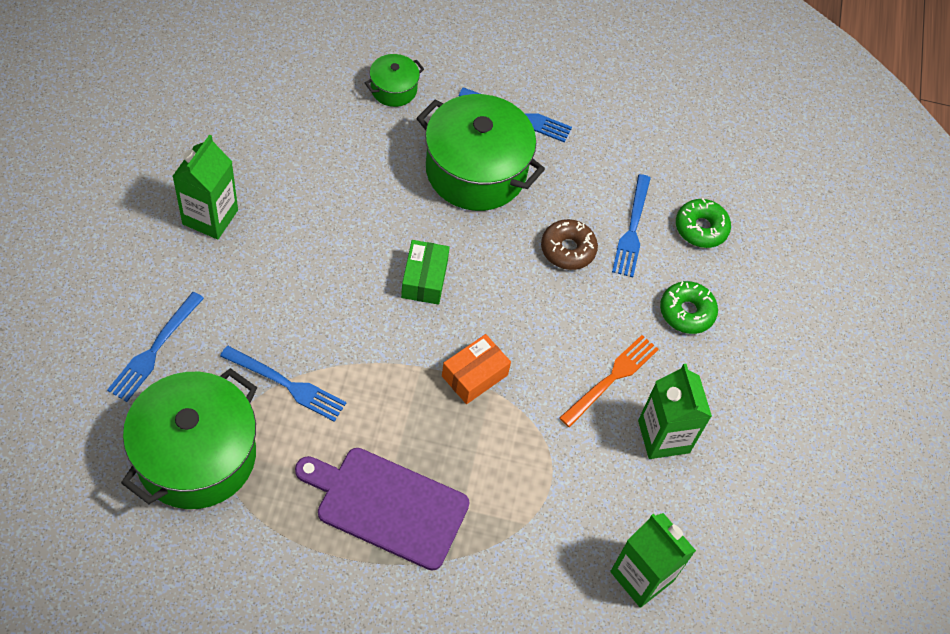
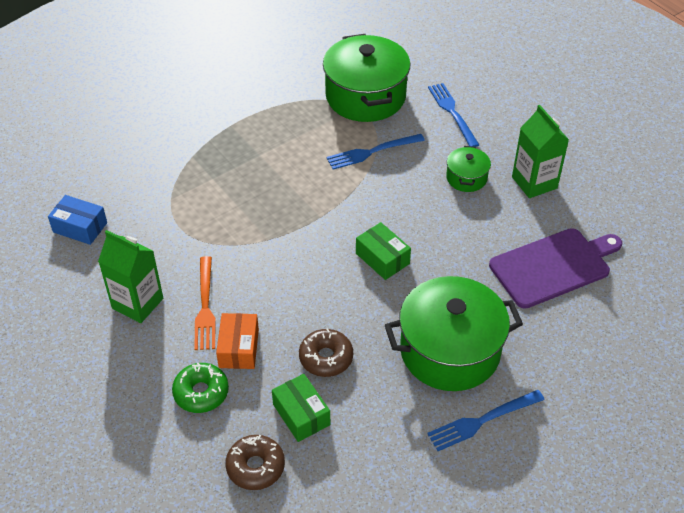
camera: 140 degrees right, 10 degrees down
(387, 505) = (251, 150): purple cutting board -> purple cutting board (553, 266)
(393, 89) = (578, 352): green pot -> green pot (466, 178)
(474, 375) = (286, 238): orange box -> orange box (239, 348)
(632, 230) = (301, 414): blue fork -> green box
(641, 576) = (80, 227): green carton -> blue box
(701, 228) = (255, 467): green donut -> brown donut

